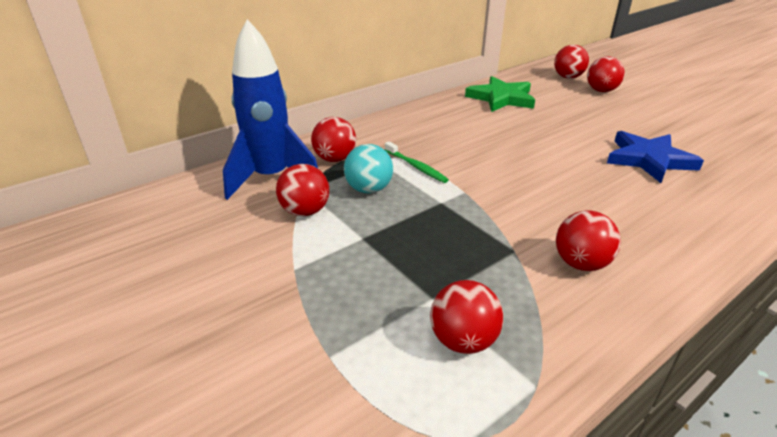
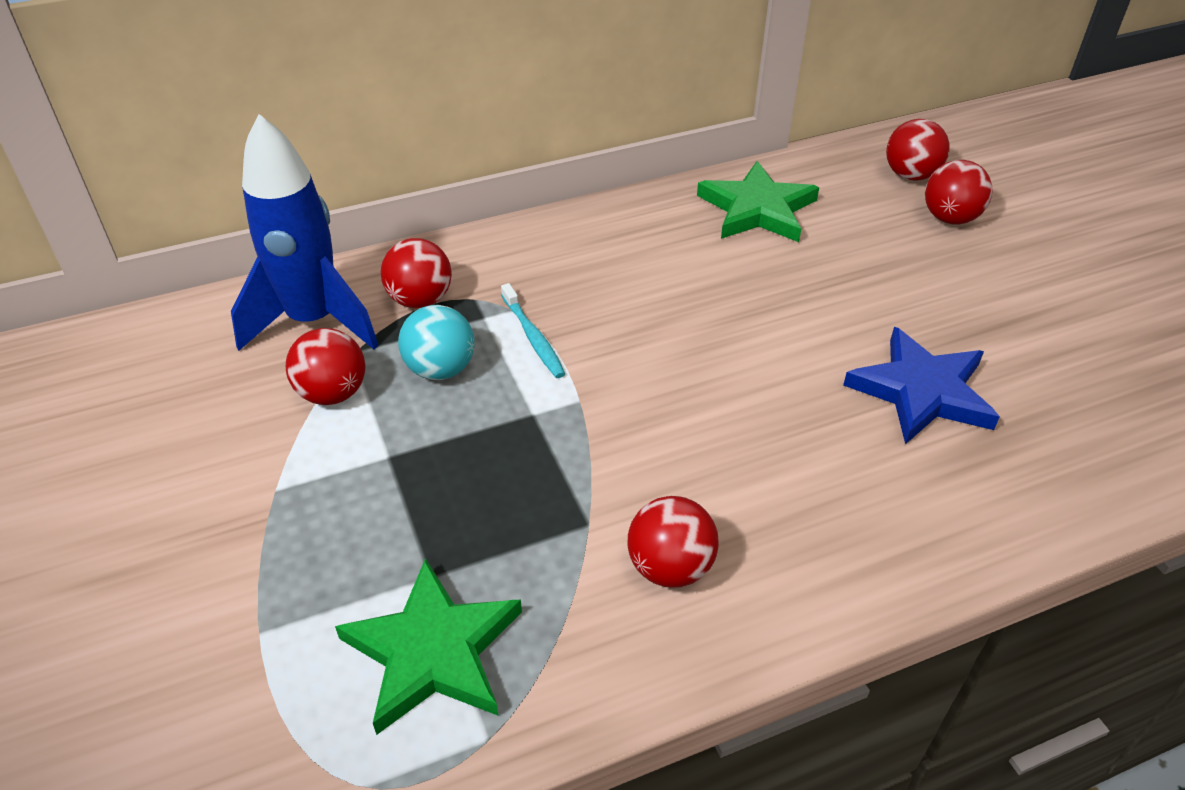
camera: 15 degrees right, 10 degrees up
(416, 167) = (533, 337): green toothbrush -> turquoise toothbrush
(463, 340) = (433, 651): red ball -> green star

